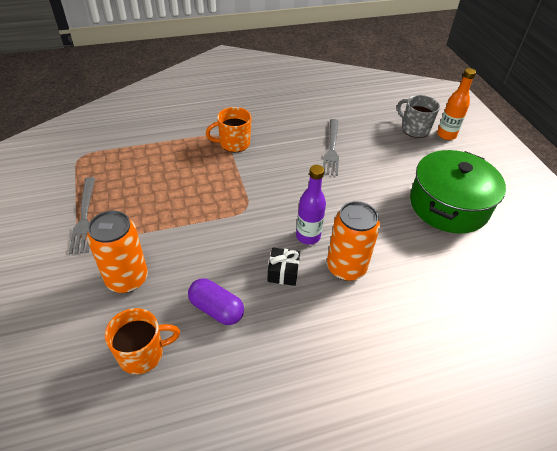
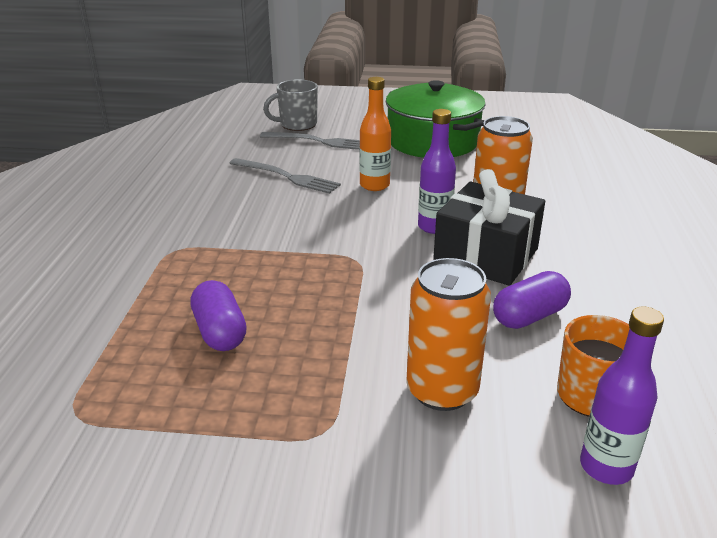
camera: 65 degrees left, 15 degrees down
(76, 368) = (606, 467): none -> purple bottle
(84, 217) = (264, 425): grey fork -> grey fork (319, 142)
(152, 178) = (220, 332): none -> purple capsule
(233, 143) = (206, 242): orange mug -> none
(283, 272) = (486, 256): black gift -> black gift, size x2.09
(446, 135) = (323, 113): orange bottle -> orange bottle (374, 185)

